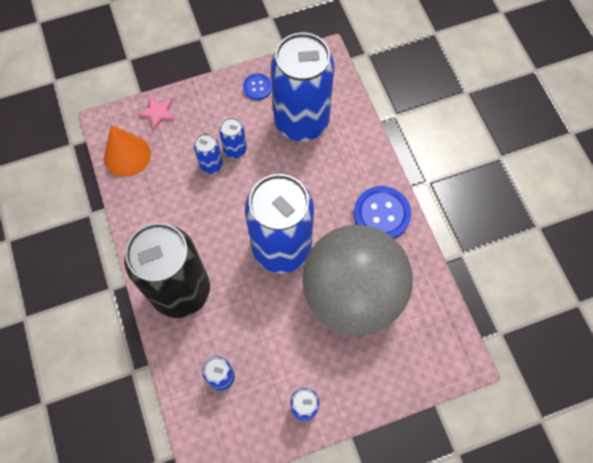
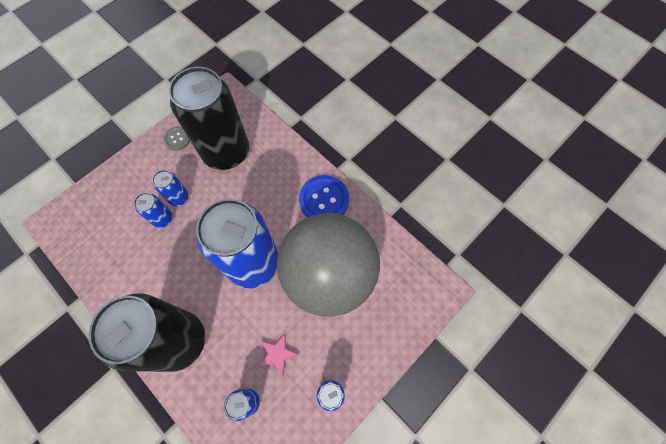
camera: 25 degrees left, 0 degrees up
(127, 155) = (82, 242): orange cone -> none
(158, 112) = (97, 194): pink star -> pink star (277, 354)
(257, 87) = (177, 139): blue button -> grey button
(301, 122) = (226, 152): blue can -> black can

